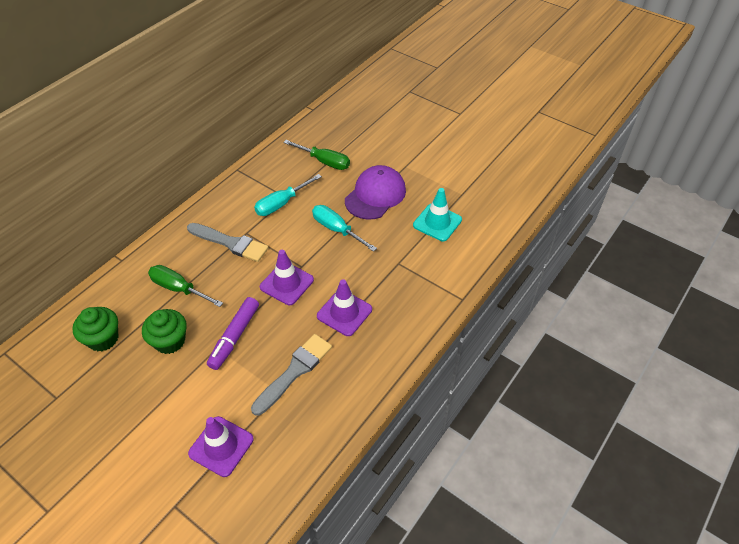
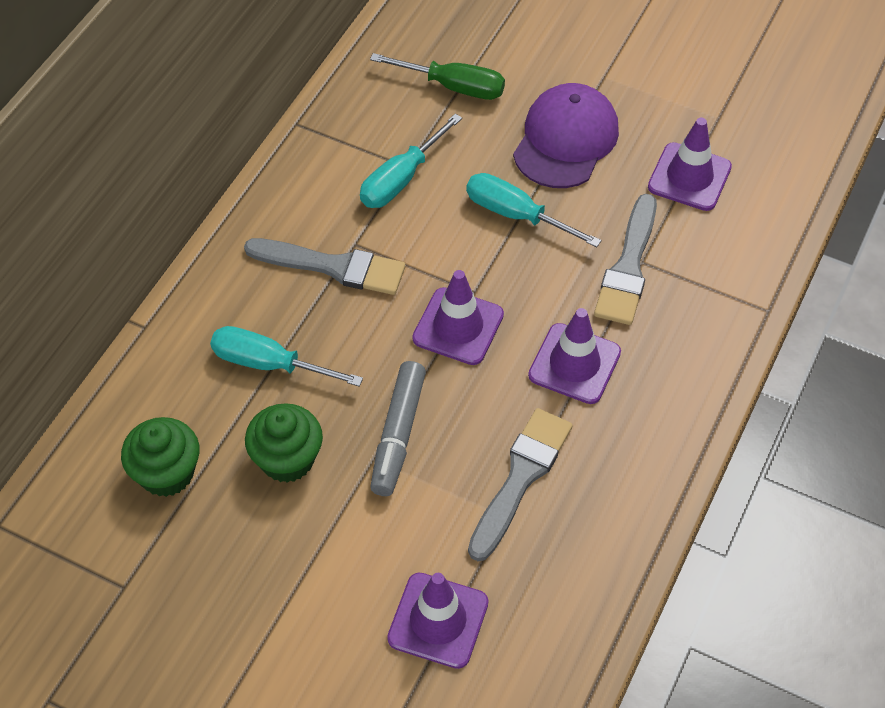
camera: 10 degrees left, 5 degrees up
(179, 289) = (270, 364): green screwdriver -> turquoise screwdriver
(235, 337) = (398, 434): purple marker -> grey marker
(390, 265) = (628, 267): none -> grey brush
(437, 222) = (689, 177): turquoise traffic cone -> purple traffic cone

